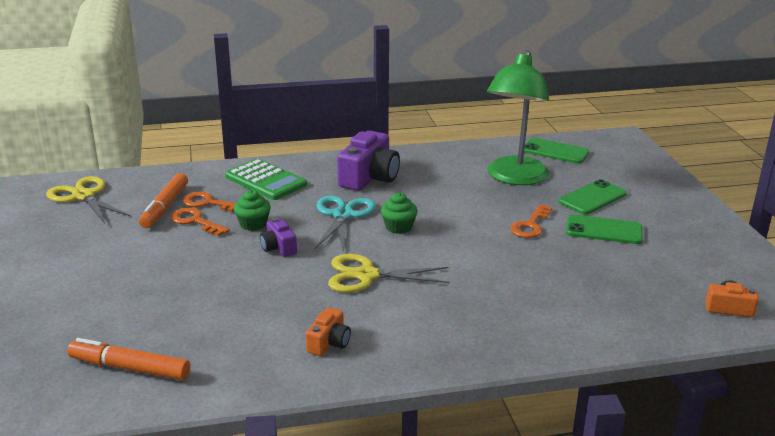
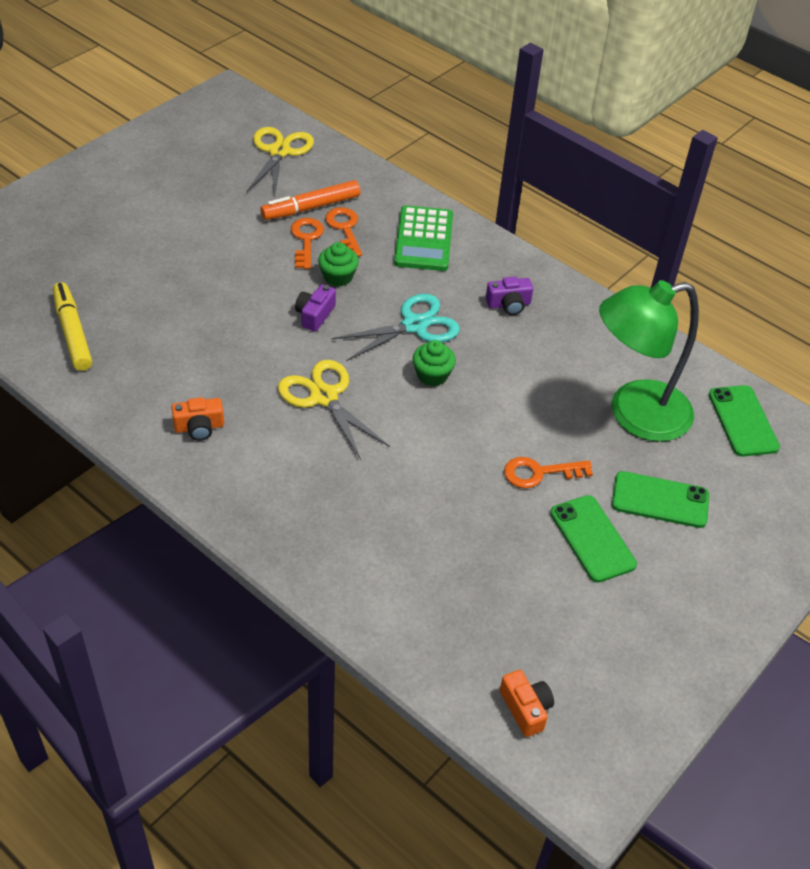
camera: 50 degrees right, 20 degrees up
(130, 368) = (73, 332): orange marker -> yellow marker
(369, 177) = (508, 304): purple camera -> purple camera, size x0.53

